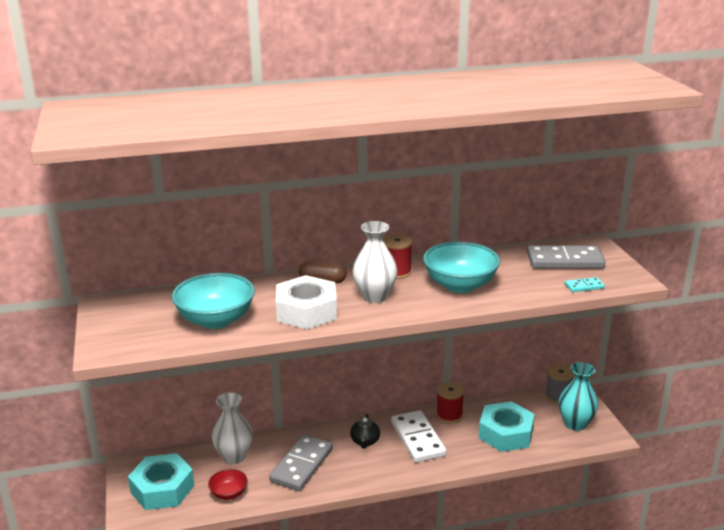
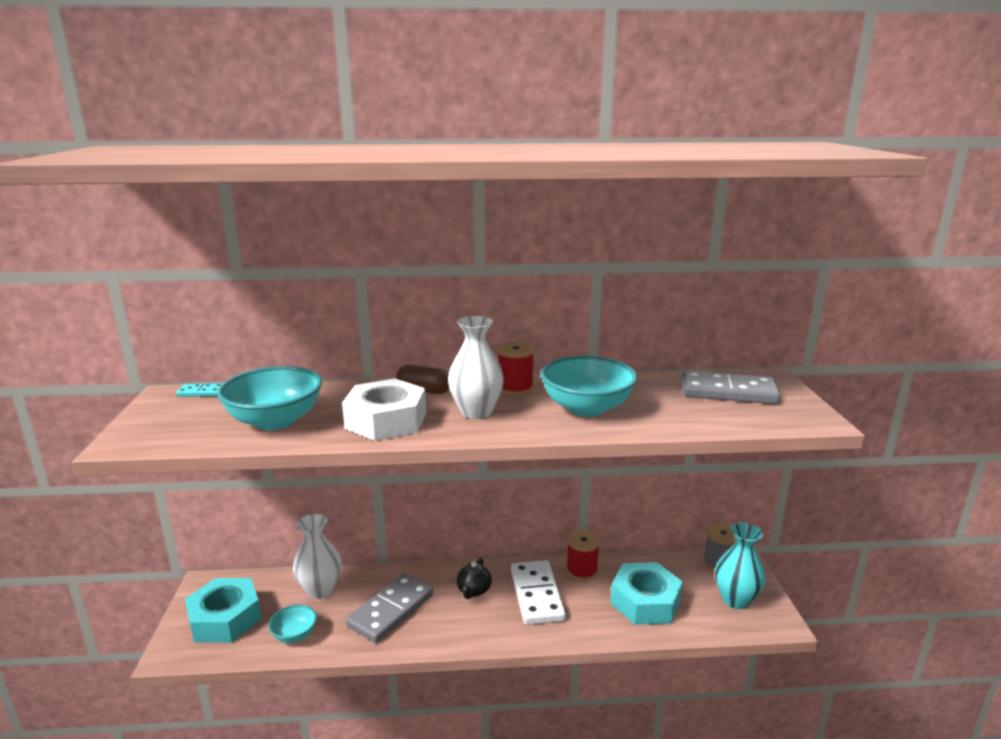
camera: 10 degrees right, 5 degrees down
(229, 494) = (294, 635): red bowl -> turquoise bowl
(584, 286) = (748, 422): turquoise domino -> turquoise domino (201, 392)

